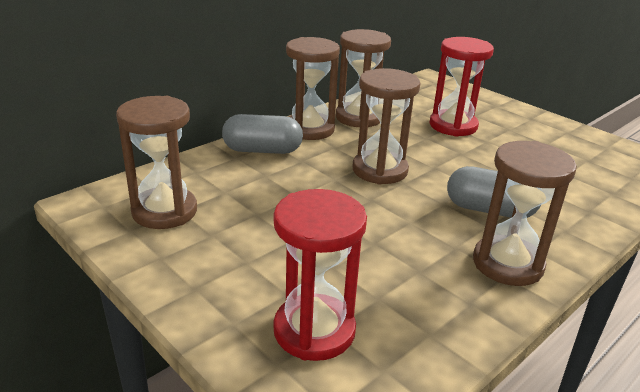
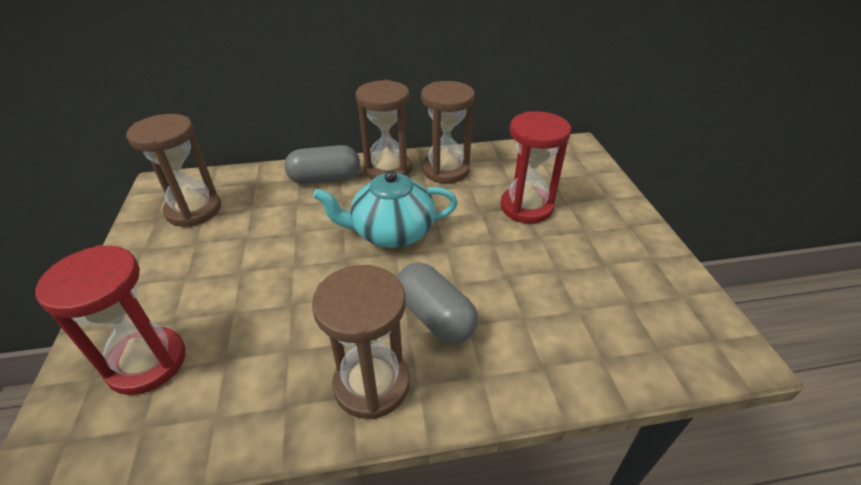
camera: 35 degrees right, 10 degrees up
(262, 150) = (325, 179): grey capsule -> grey capsule turned 45 degrees counterclockwise
(380, 170) = (391, 232): brown hourglass -> turquoise teapot

